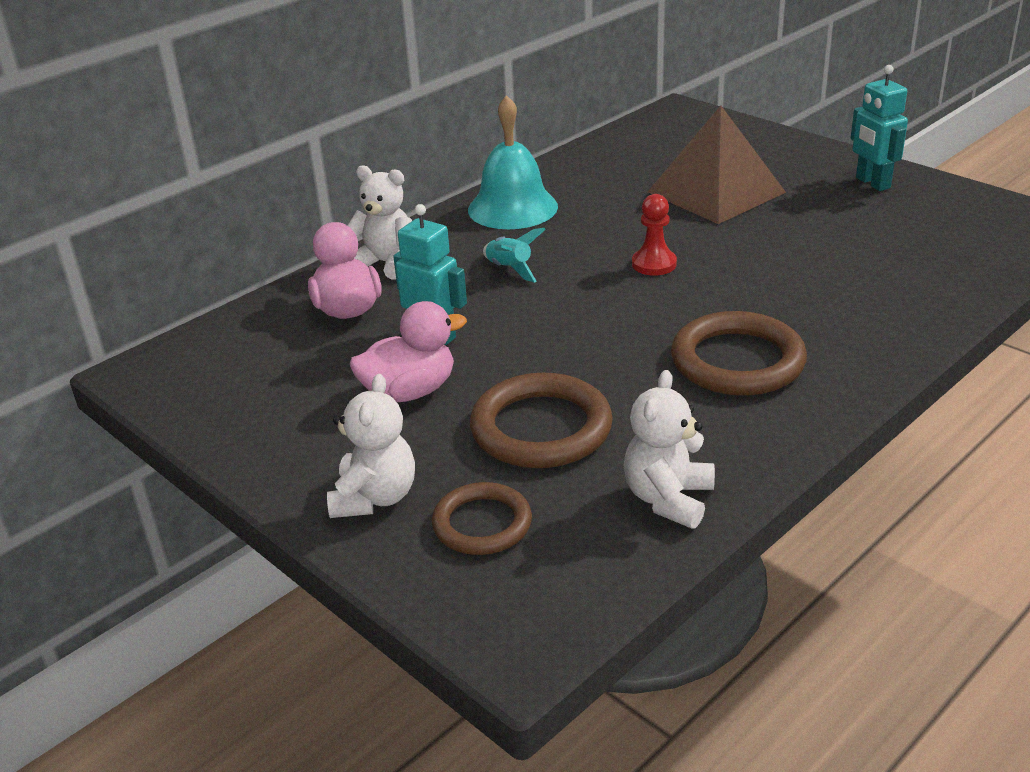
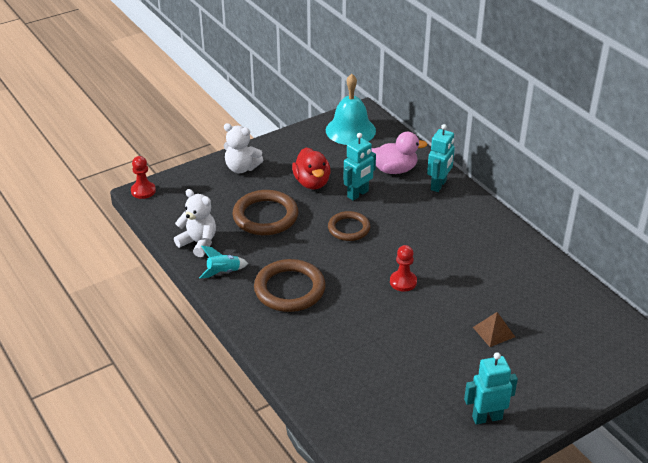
camera: 100 degrees right, 5 degrees up
(386, 264) = (439, 185): white teddy bear -> turquoise robot
(409, 392) = (312, 183): pink duck -> red duck
(482, 524) = (211, 192): brown ring -> brown ring (349, 228)
(510, 269) = (416, 227): turquoise rocket -> turquoise rocket (223, 272)
(510, 648) = (143, 191): none -> red pawn
(512, 208) = (495, 238): turquoise bell -> turquoise bell (350, 130)
(716, 192) = (493, 332): brown pyramid -> brown pyramid, size x0.44

